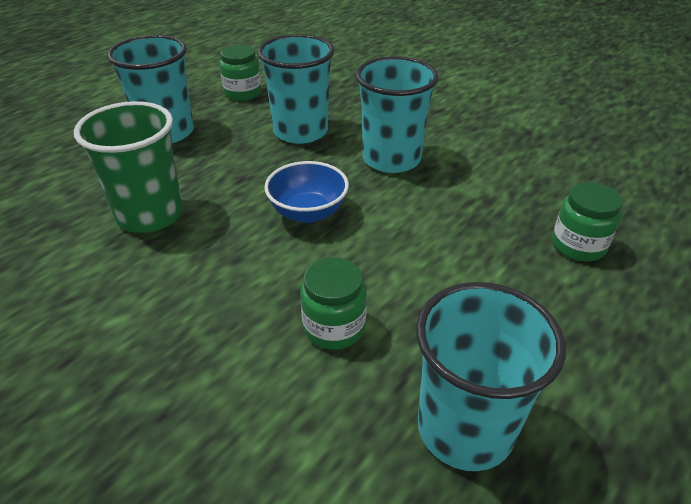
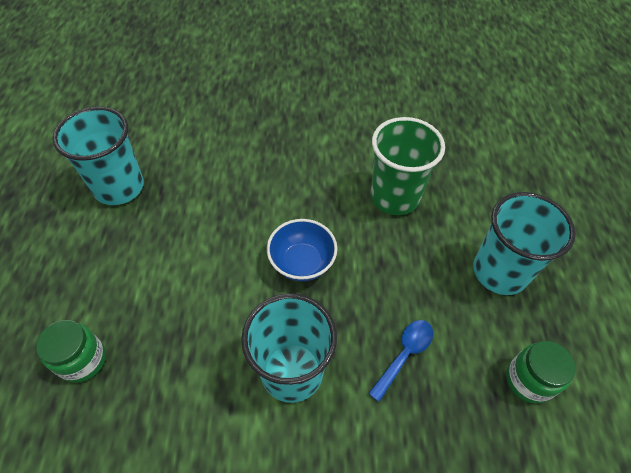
camera: 140 degrees right, 15 degrees up
(300, 131) = (404, 354): turquoise cup -> blue spoon
(334, 327) = (215, 196): green jar -> none

